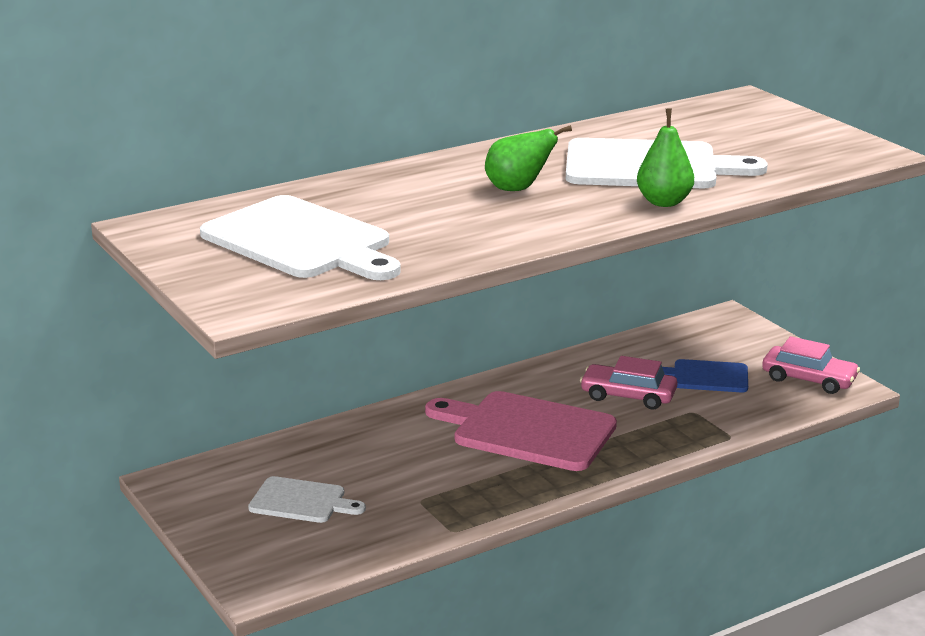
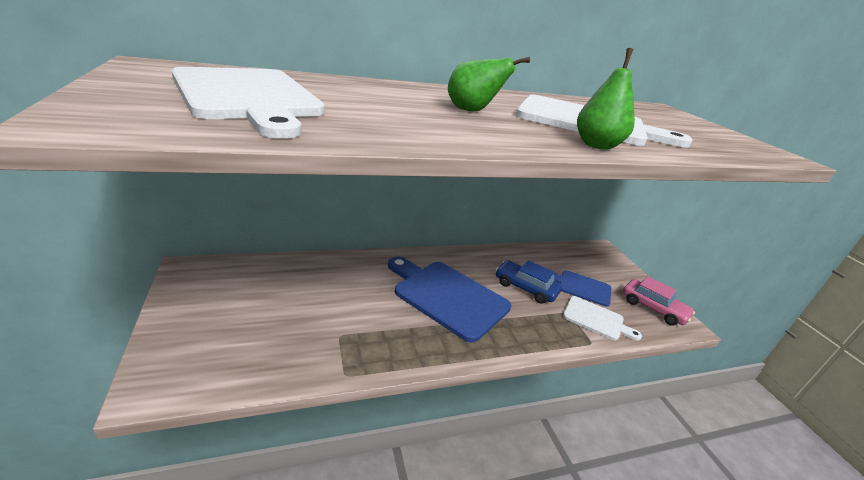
camera: 10 degrees right, 5 degrees up
(301, 501) = (257, 311): white cutting board -> white cutting board (596, 319)
(528, 431) = (447, 296): pink cutting board -> blue cutting board
(628, 396) = (525, 288): pink car -> blue car

